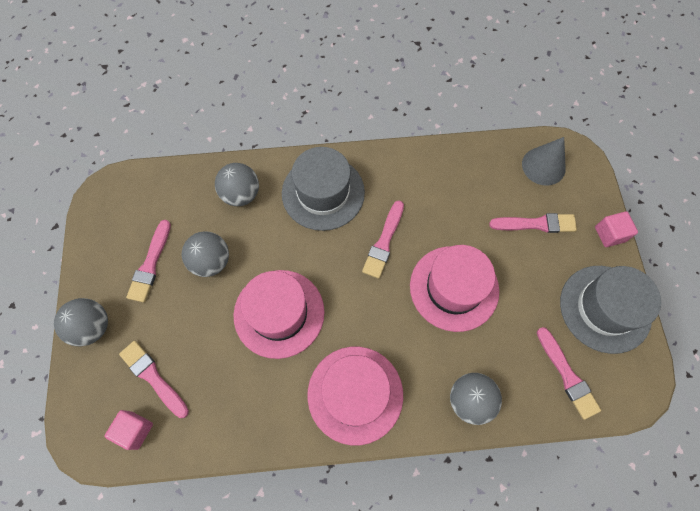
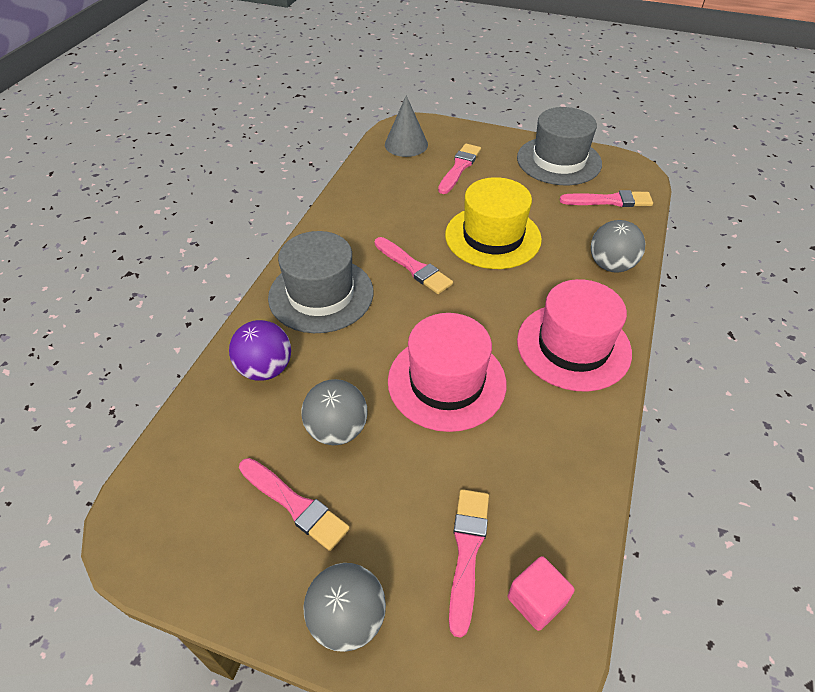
camera: 65 degrees left, 20 degrees down
(153, 377) = (467, 552): pink brush -> pink brush turned 120 degrees clockwise
(241, 194) = (265, 369): grey ball -> purple ball
(454, 288) = (493, 237): pink hat -> yellow hat
(609, 234) = (494, 135): pink cube -> none

